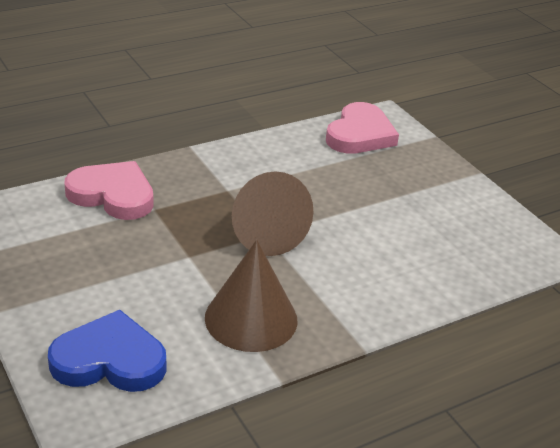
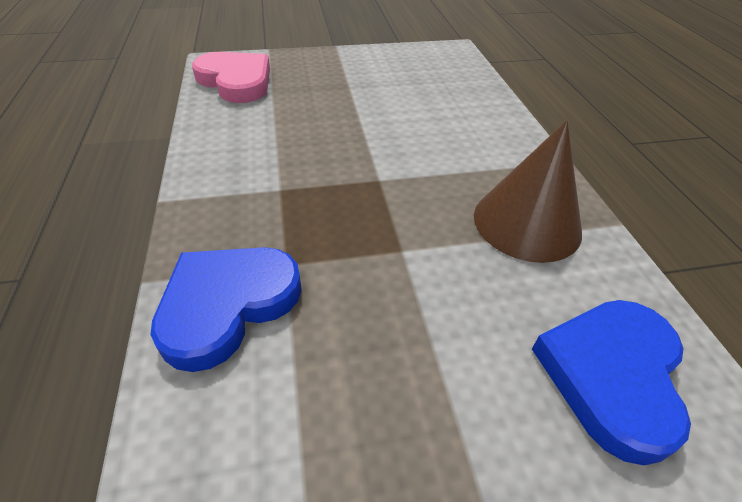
camera: 70 degrees left, 10 degrees up
(113, 195) = (227, 305): pink heart -> blue heart
(264, 233) = (378, 179): brown cone -> none

